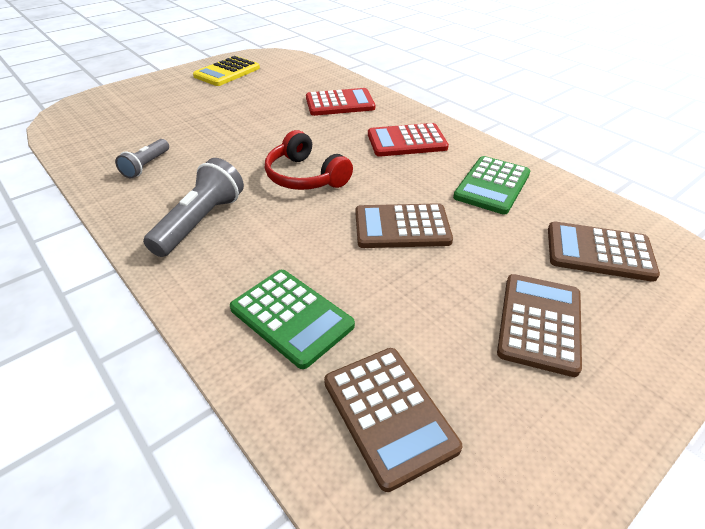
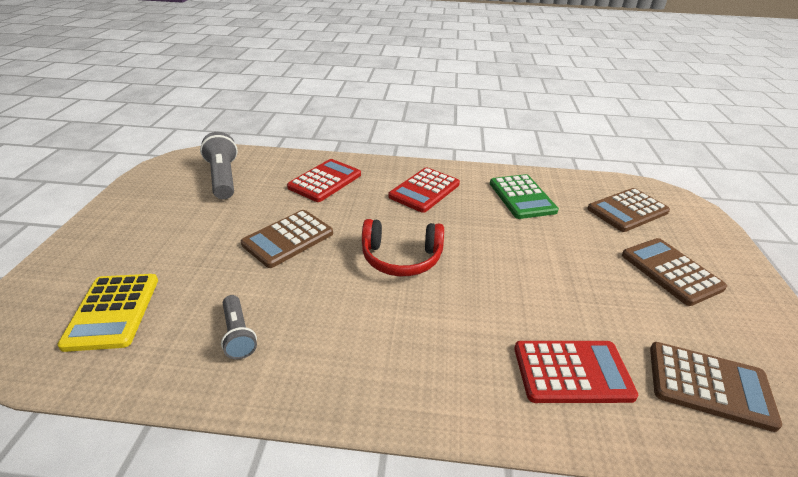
camera: 45 degrees left, 5 degrees down
(201, 221) = (386, 350): grey flashlight -> grey flashlight (223, 177)
(227, 72) = (160, 195): yellow calculator -> yellow calculator (113, 311)
(291, 317) = (572, 372): green calculator -> red calculator
(402, 227) = (523, 257): brown calculator -> brown calculator (288, 239)

